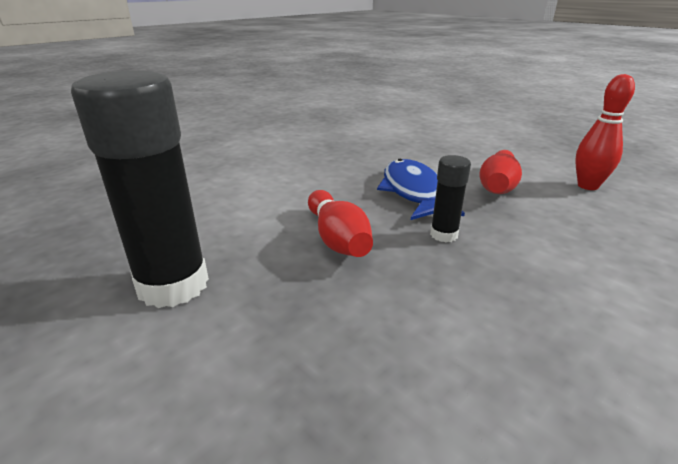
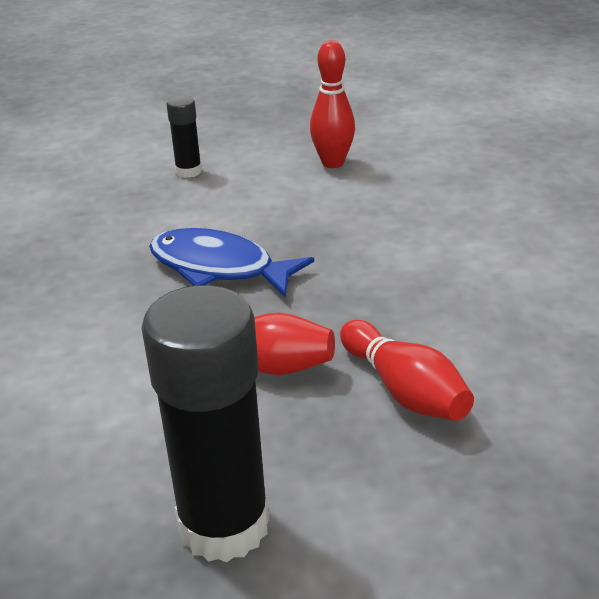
camera: 55 degrees left, 5 degrees up
(443, 235) = (323, 292): black glue stick -> black glue stick (188, 171)
(497, 185) = (272, 209): red bowling pin -> red bowling pin (404, 390)

